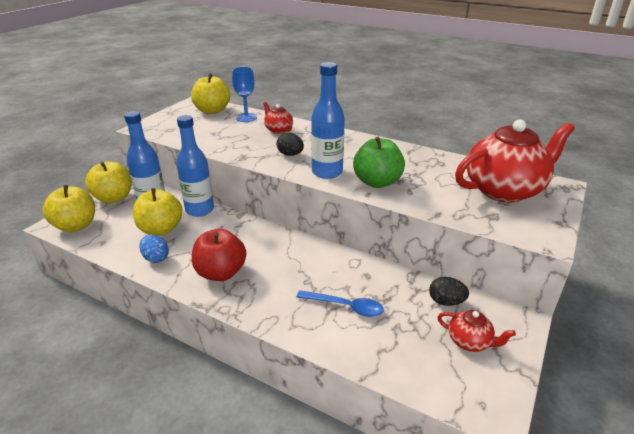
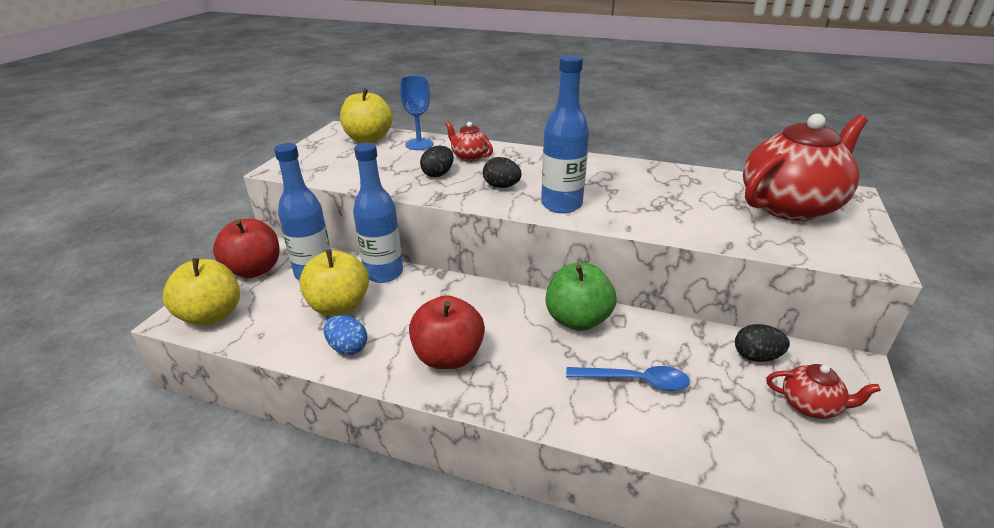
camera: 10 degrees left, 0 degrees up
(114, 198) = (254, 270): yellow apple -> red apple
(249, 141) = (438, 174): none -> black egg
(377, 182) = (632, 211): green apple -> green apple (577, 320)

